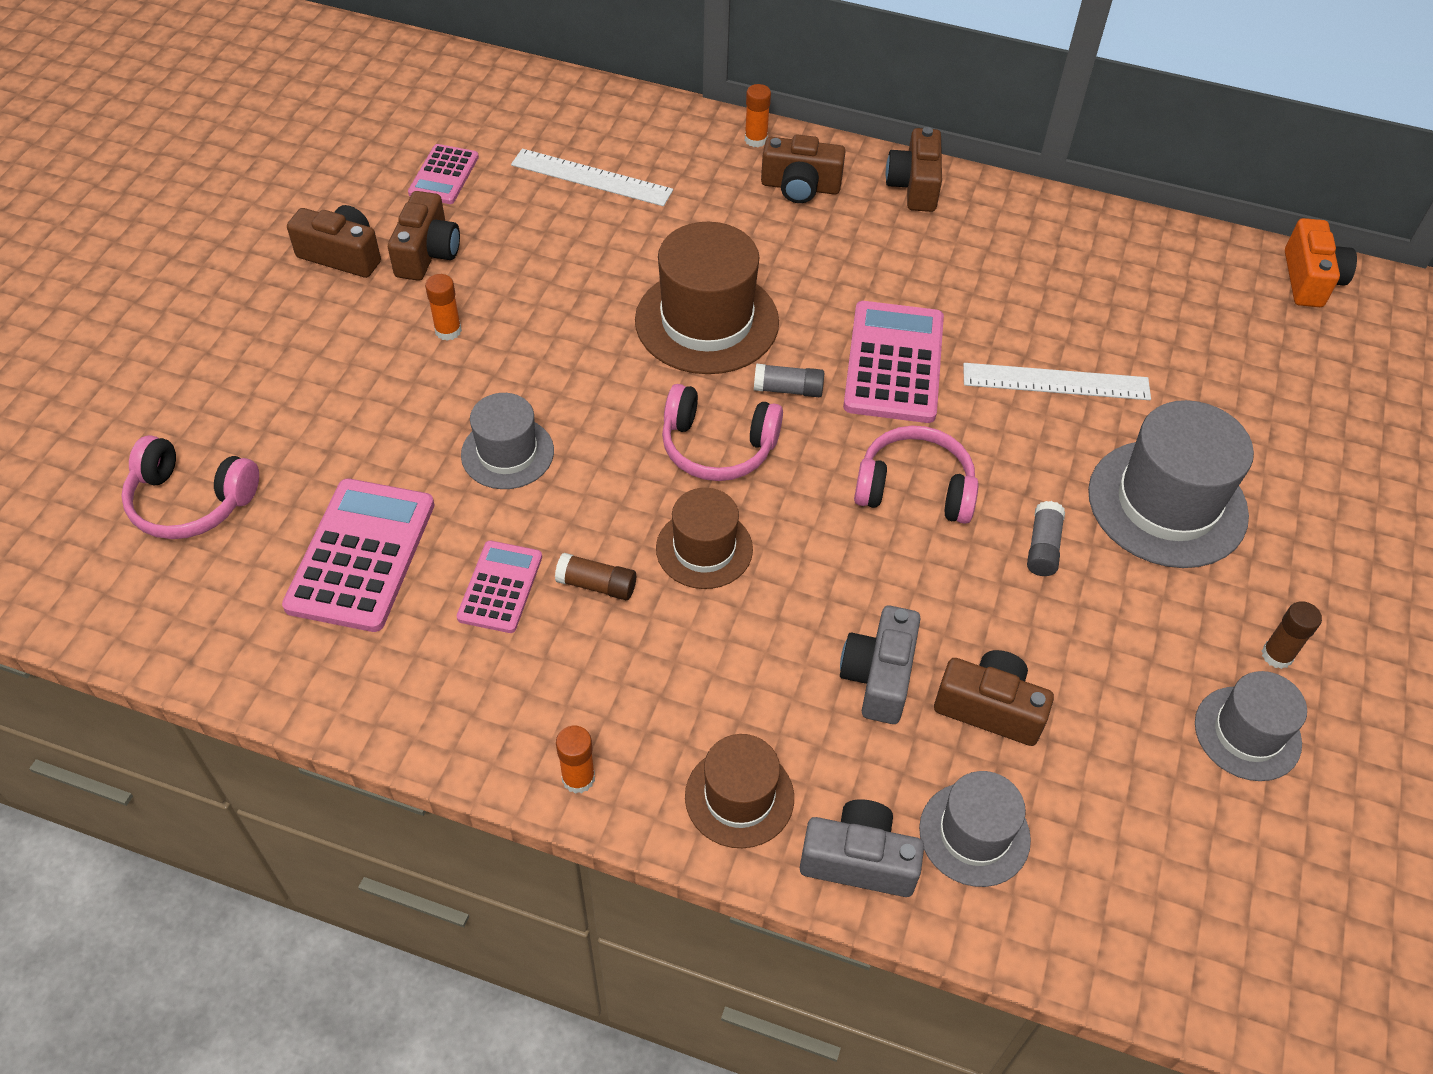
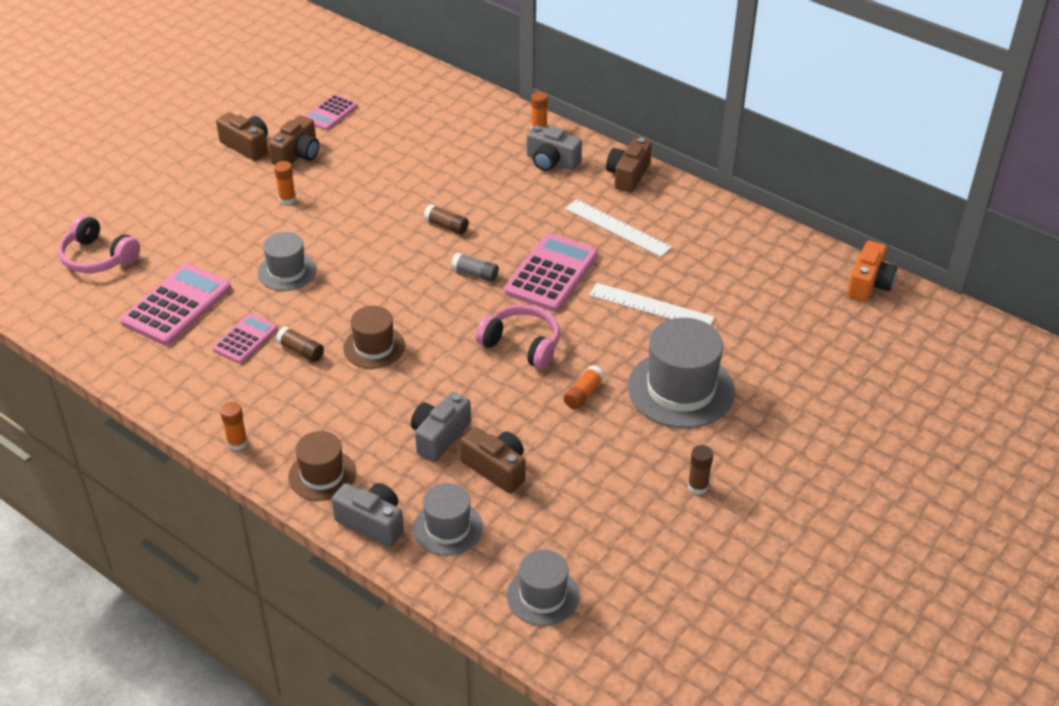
camera: 20 degrees right, 10 degrees down
(591, 178) = (420, 131): white ruler -> white ruler (617, 228)
(707, 321) = (446, 226): brown hat -> brown glue stick
(717, 447) = (413, 295): pink headphones -> none
(800, 187) = (551, 161): brown camera -> grey camera
(1042, 547) = (583, 394): grey glue stick -> orange glue stick
(1247, 733) = (650, 521): grey hat -> grey hat (543, 596)

